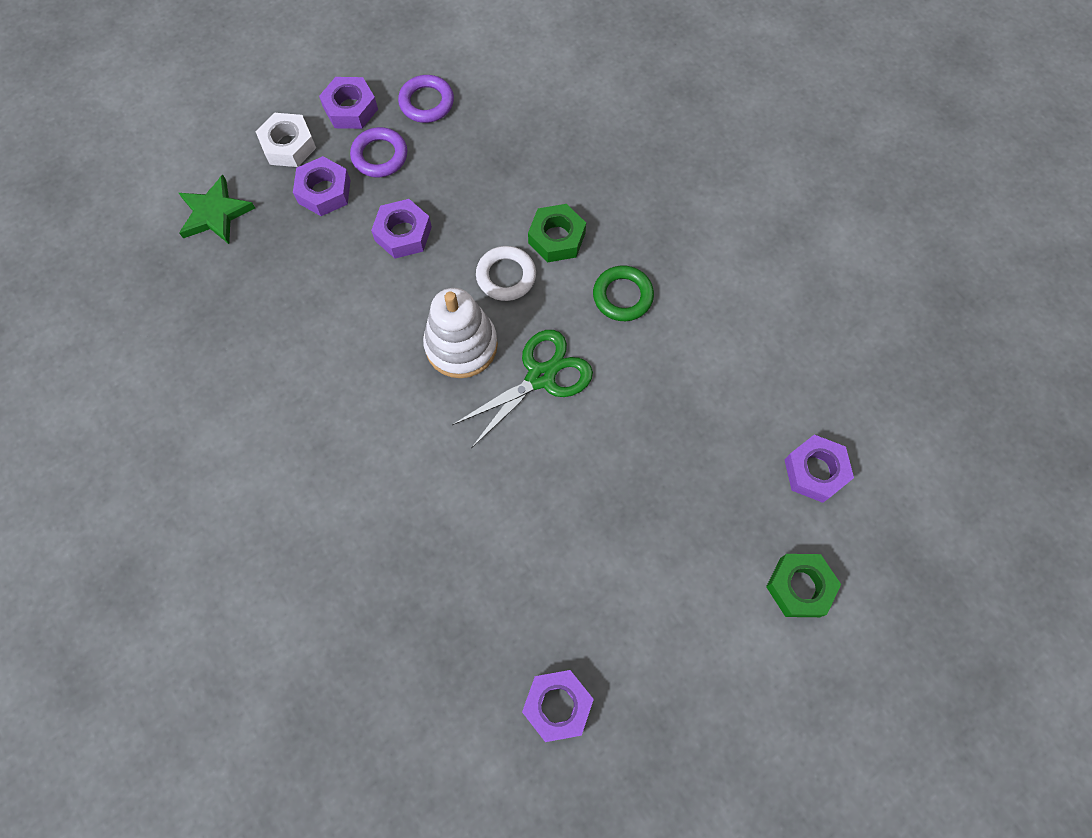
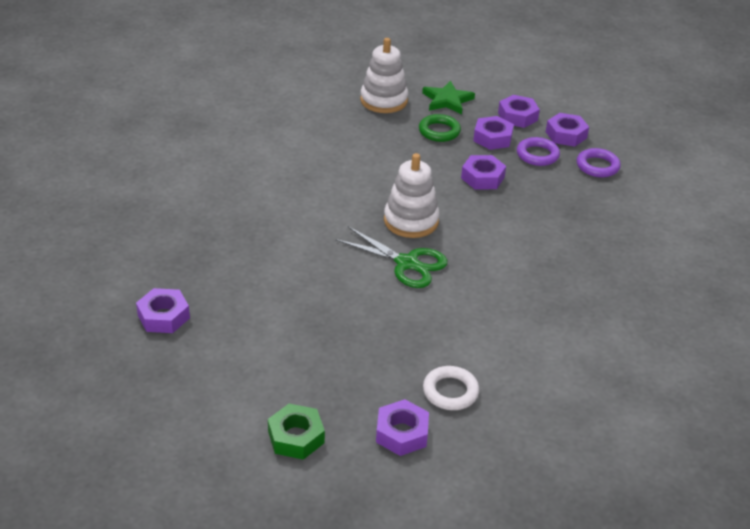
camera: 70 degrees right, 30 degrees down
(180, 292) = (384, 100): none -> white stacking toy
(288, 145) = (517, 116): white nut -> purple nut
(506, 276) = (478, 231): white ring -> white ring (450, 391)
(557, 238) = (527, 250): green nut -> none
(622, 296) = (498, 293): green ring -> green ring (439, 131)

